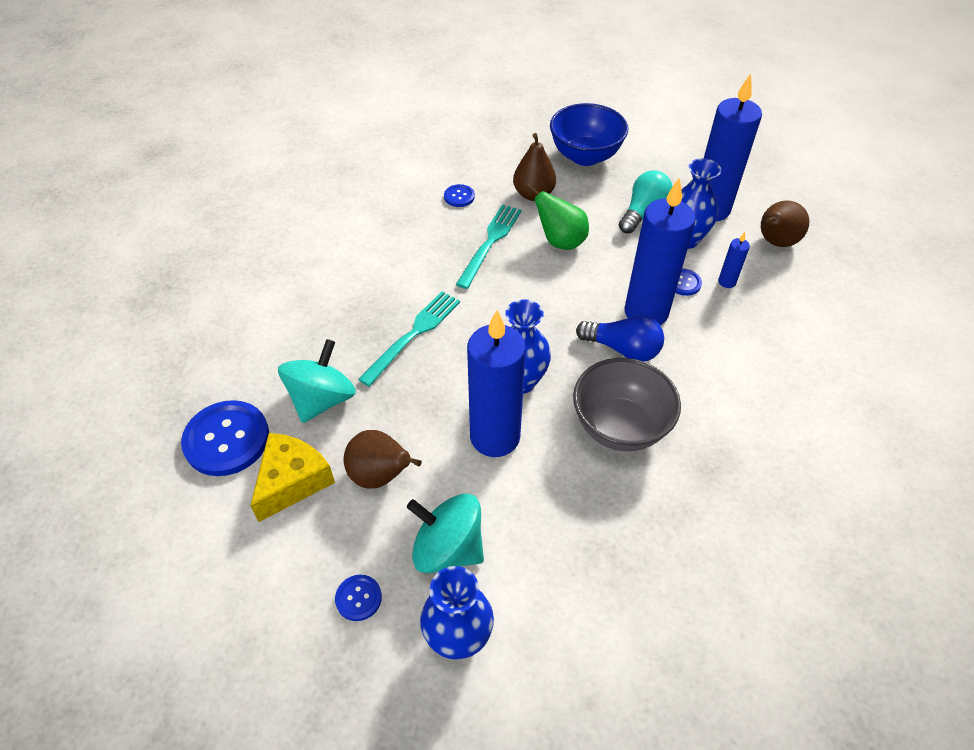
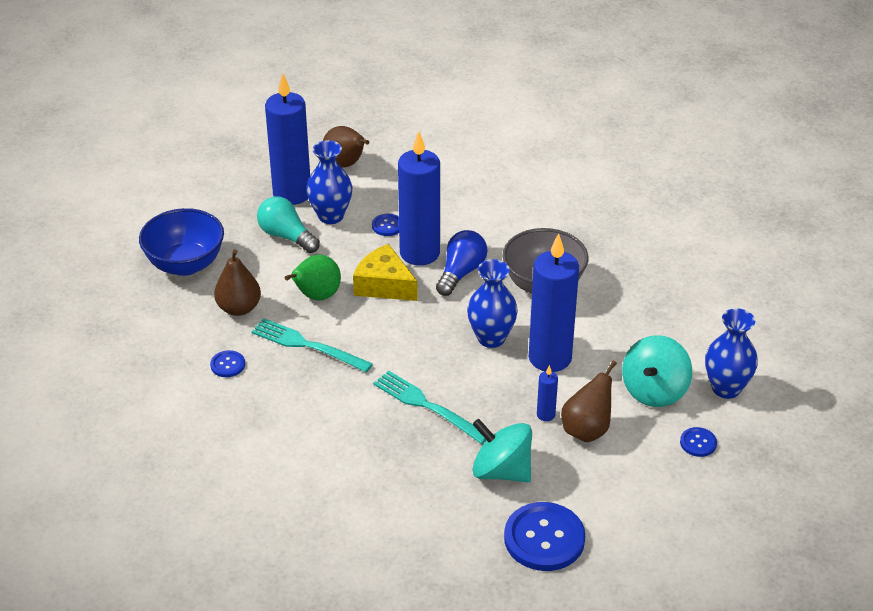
camera: 85 degrees left, 10 degrees down
(292, 481) = (591, 488): yellow cheese -> yellow cheese (384, 285)
(727, 282) = (390, 201): blue candle -> blue candle (545, 415)

